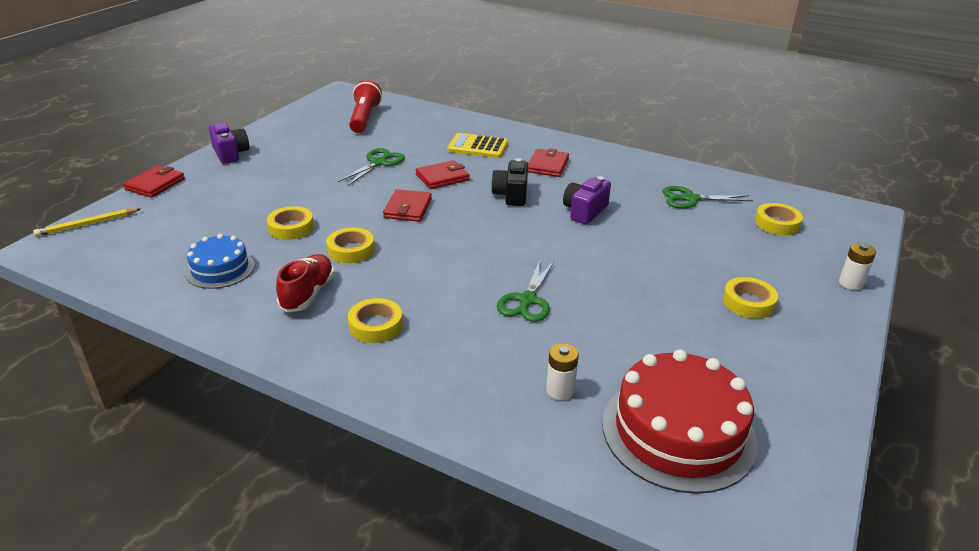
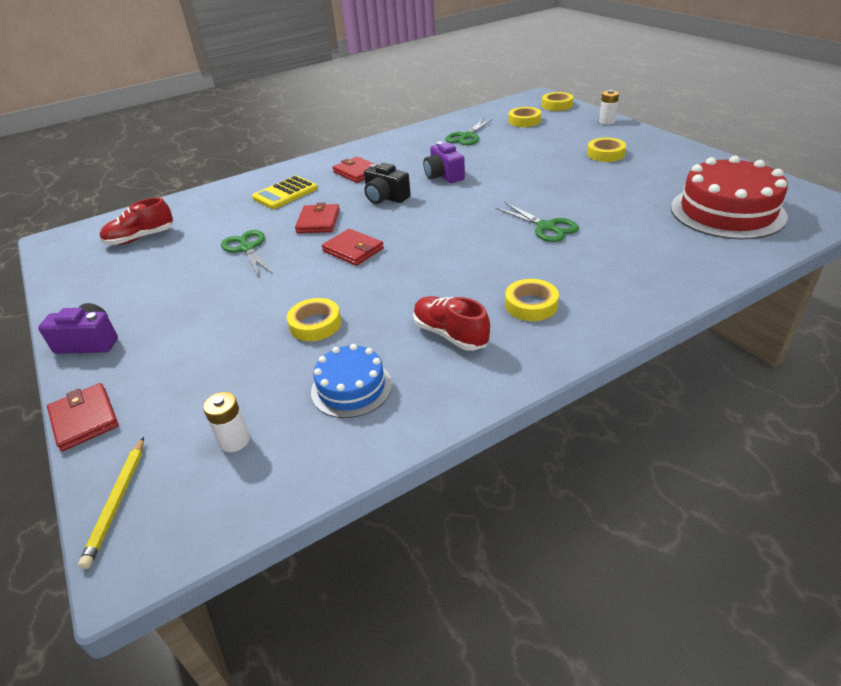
camera: 55 degrees left, 5 degrees up
(351, 250) = (395, 295): yellow tape -> yellow tape (557, 105)
(364, 118) = (140, 238): red flashlight -> red shoe
(560, 390) = (665, 241): white battery -> white battery (234, 440)

